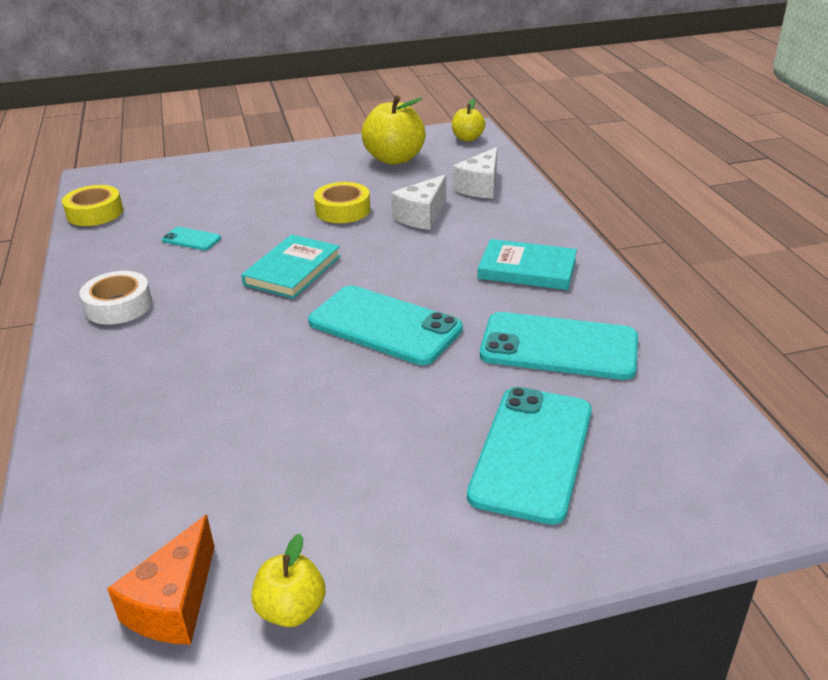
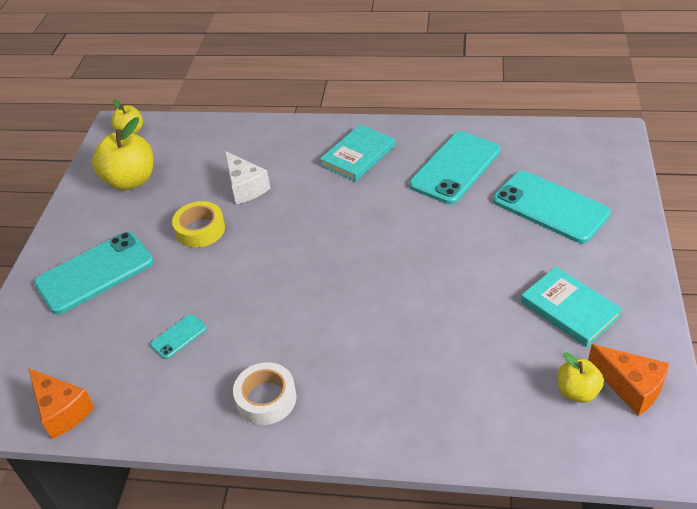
camera: 65 degrees left, 10 degrees up
(95, 213) = (62, 410): yellow tape -> orange cheese
(291, 609) = (646, 333): yellow apple -> yellow apple (577, 391)
(292, 270) = (280, 277): turquoise book -> turquoise book (569, 309)
(384, 326) = (389, 240): turquoise phone -> turquoise phone (95, 273)
(480, 187) = (222, 146): white cheese -> none

